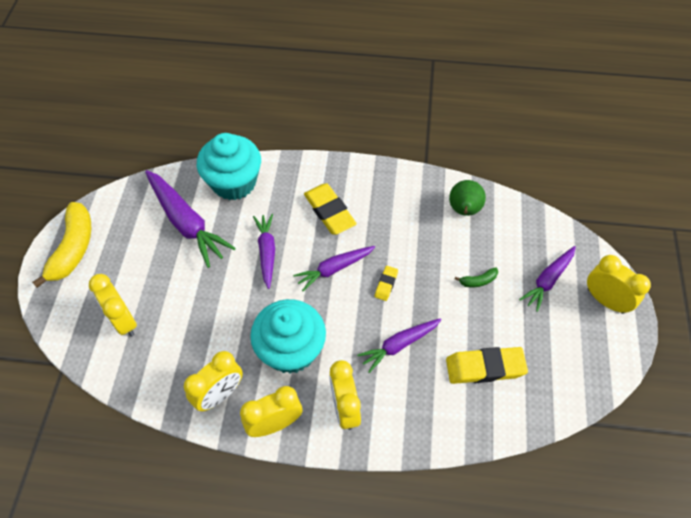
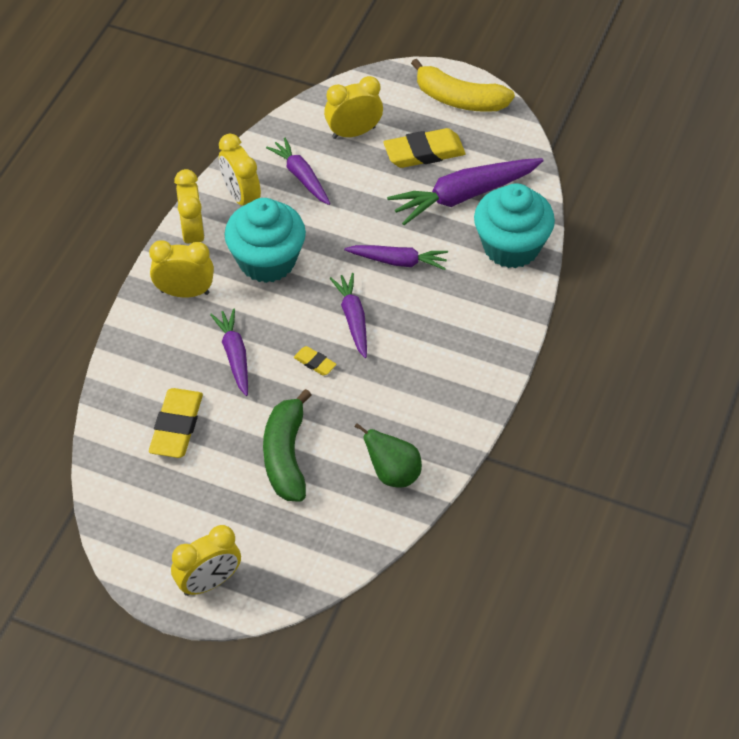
camera: 105 degrees right, 5 degrees down
(329, 211) = (437, 332): yellow eraser -> yellow eraser (424, 153)
(478, 281) = (286, 456): green banana -> green banana, size x2.25
(548, 280) = (259, 530): purple carrot -> purple carrot (301, 176)

